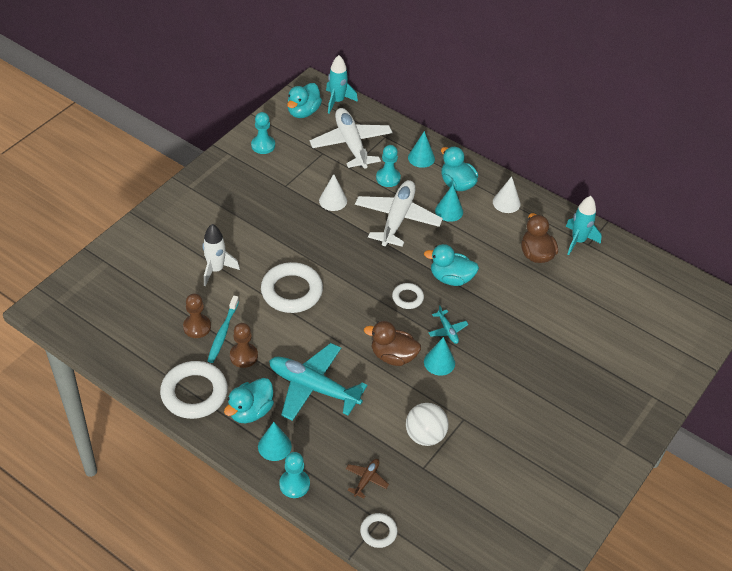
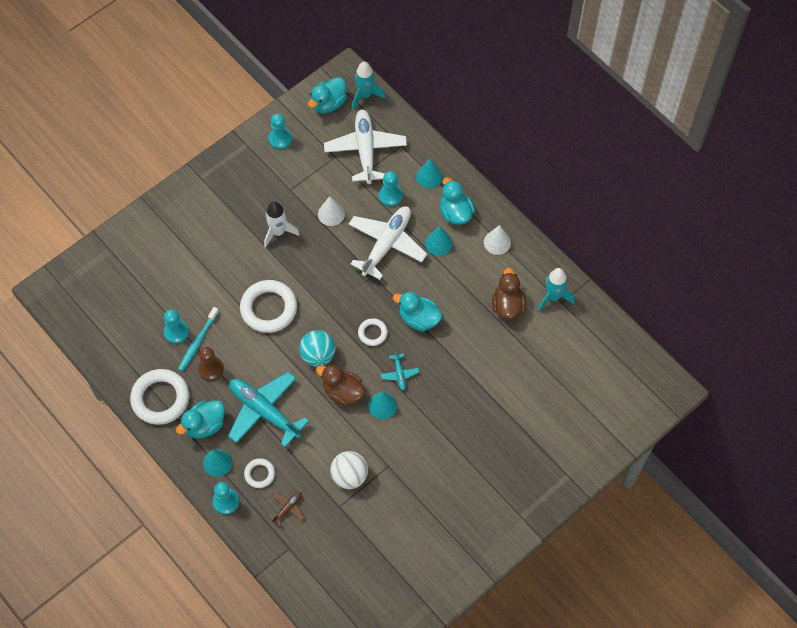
camera: 15 degrees right, 15 degrees up
(197, 327) = (176, 332): brown pawn -> turquoise pawn
(216, 270) = (206, 274): white rocket -> white rocket (278, 232)
(356, 326) = (318, 355): none -> turquoise ball
(378, 532) = (285, 558): white ring -> white ring (259, 474)

